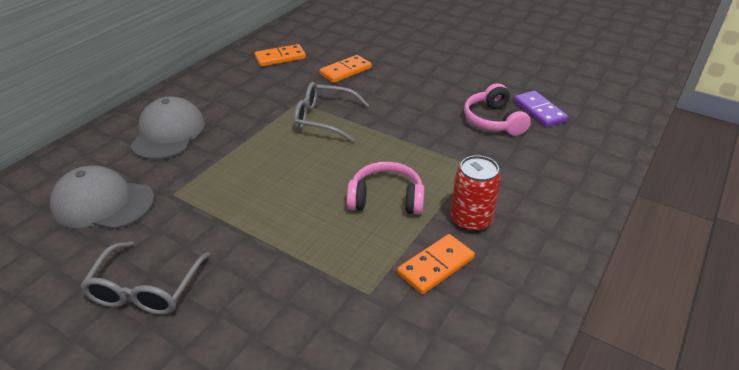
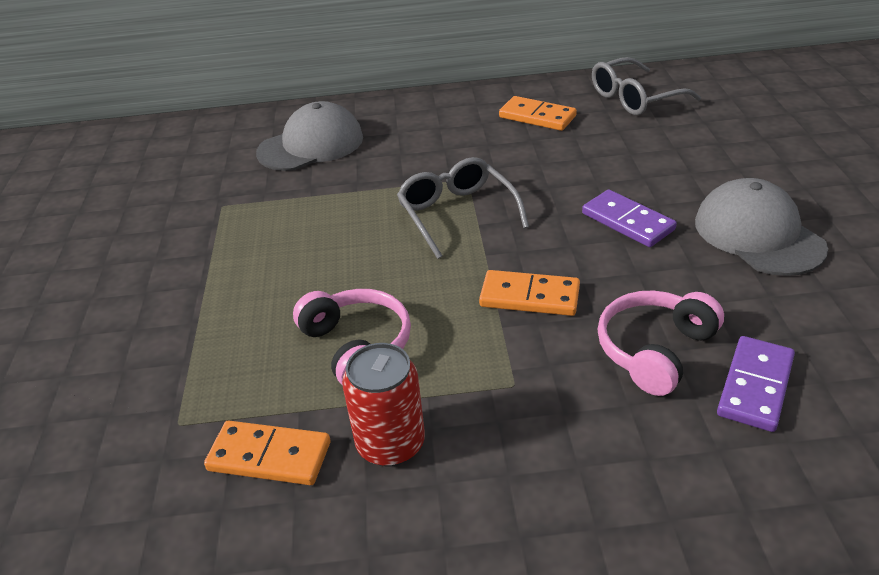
camera: 55 degrees right, 0 degrees up
(103, 203) = (175, 181): grey cap -> grey cap (758, 234)
(146, 289) = (81, 274): grey glasses -> grey glasses (634, 98)
(345, 71) = (580, 170): orange domino -> orange domino (529, 297)
(402, 81) = (627, 222): none -> purple domino

